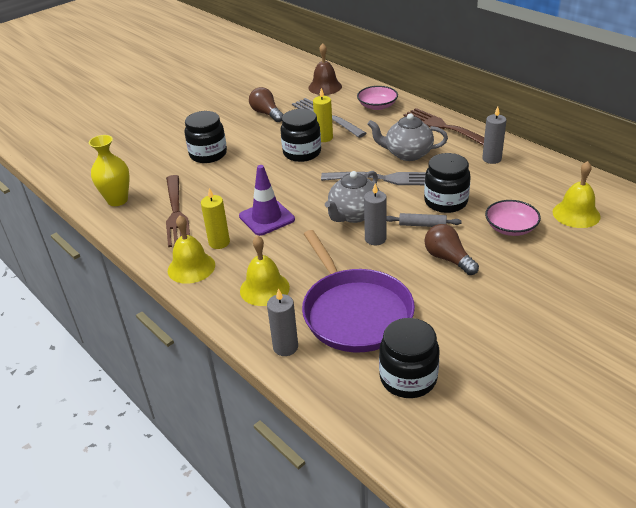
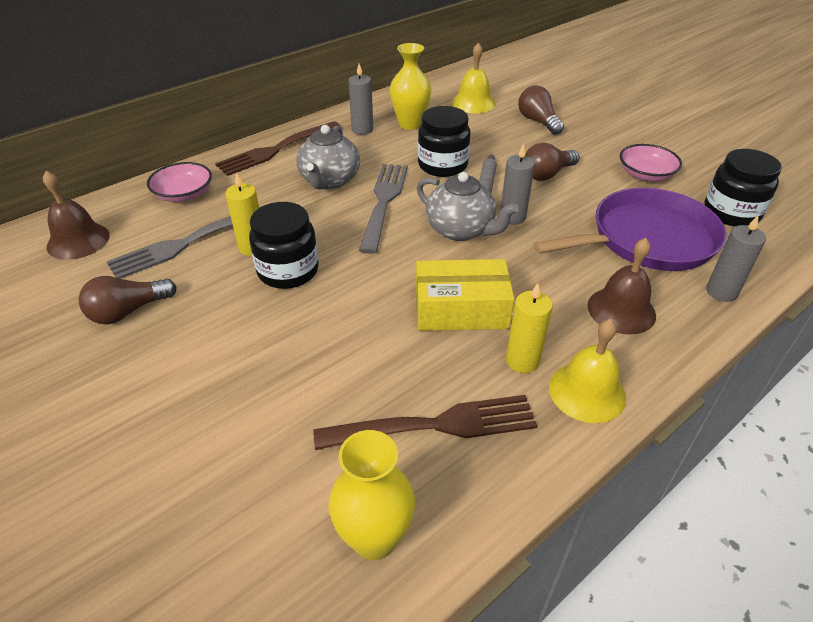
camera: 90 degrees left, 5 degrees up
(208, 154) = (242, 390): black jar -> none
(264, 288) = (621, 310): yellow bell -> brown bell
(267, 218) = (461, 309): purple traffic cone -> yellow box
(510, 228) = (494, 135): pink bowl -> pink bowl (645, 174)
(512, 181) = (410, 124): none -> yellow vase
(554, 256) = (538, 121): none -> brown light bulb

